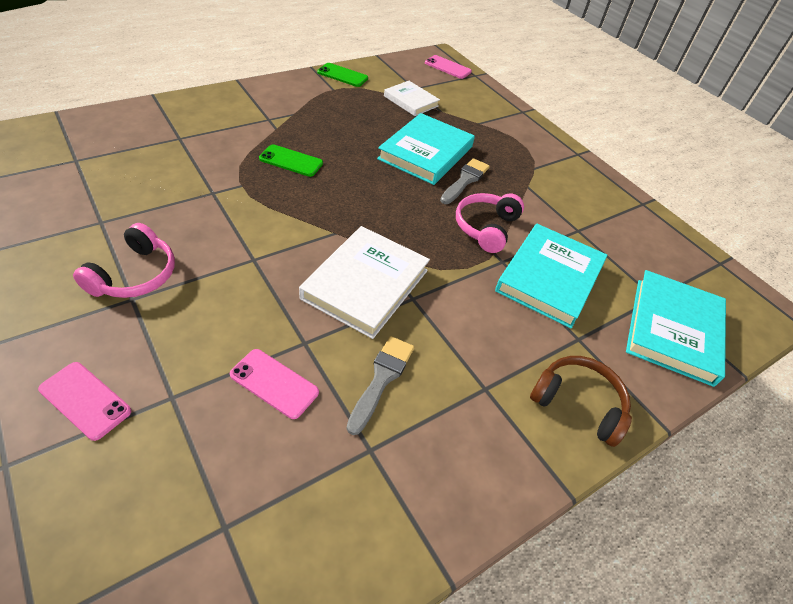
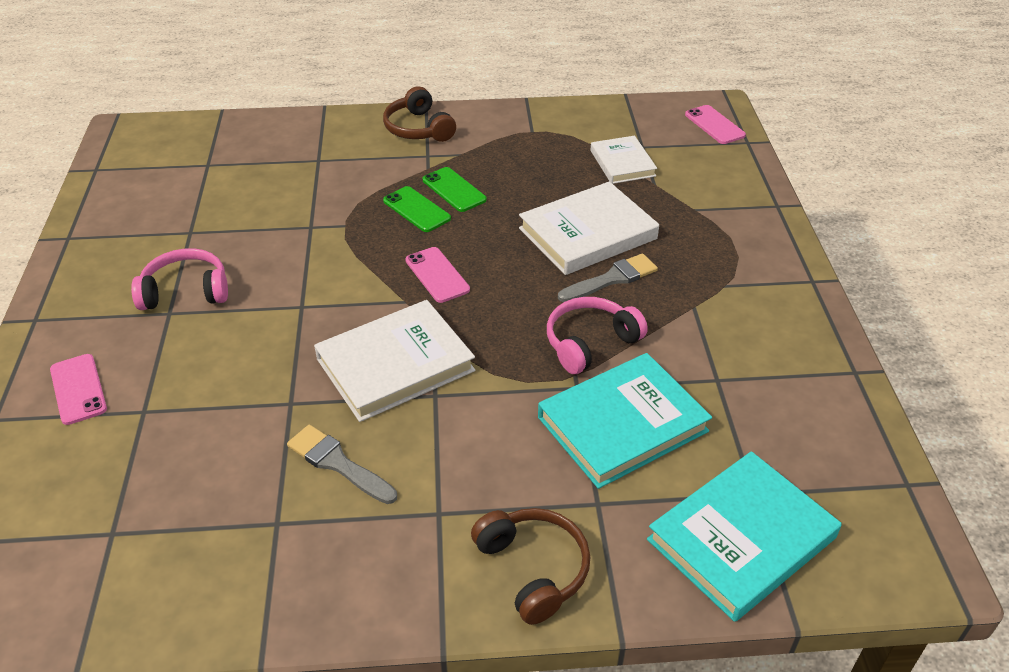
camera: 35 degrees right, 5 degrees down
(135, 275) = (186, 291): pink headphones -> pink headphones turned 150 degrees counterclockwise
(246, 100) = (418, 128): none -> brown headphones
(274, 383) = (235, 431): pink phone -> pink phone (437, 275)
(342, 75) = (557, 115): green phone -> green phone (454, 190)
(381, 379) = (338, 463): grey brush -> grey brush turned 105 degrees counterclockwise
(426, 153) = (587, 234): turquoise book -> white book

